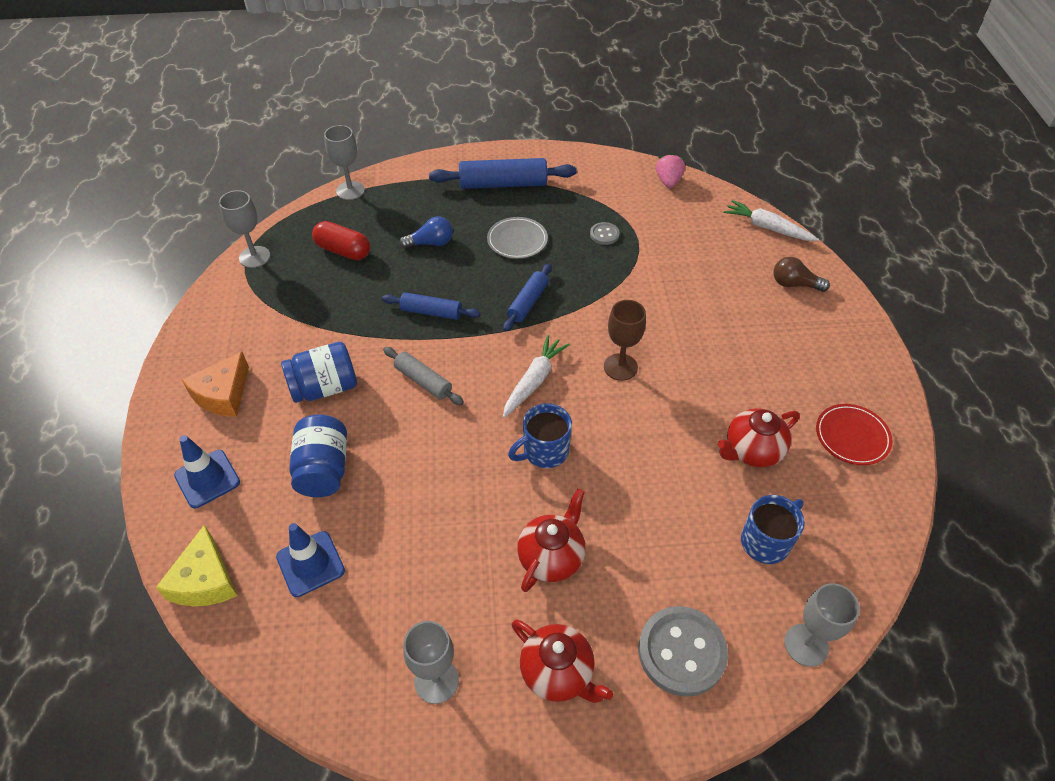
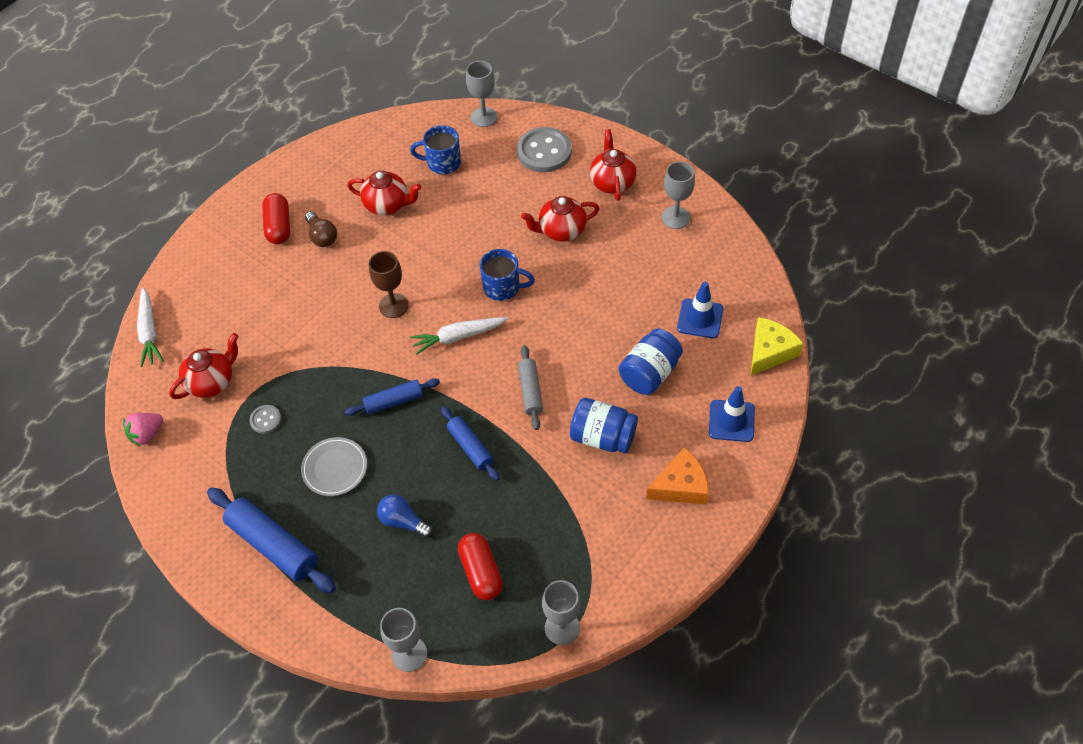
camera: 135 degrees left, 5 degrees up
(675, 230) = (212, 382): none -> red teapot
(794, 284) = (205, 277): brown light bulb -> brown light bulb (322, 236)
(808, 360) = (279, 226): none -> red capsule
(852, 436) = (324, 174): red plate -> none

